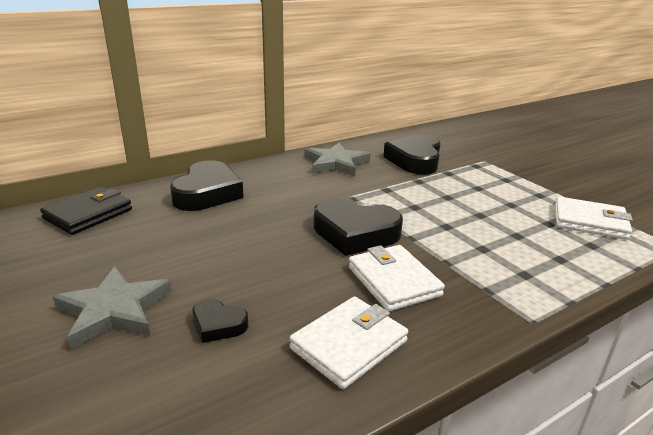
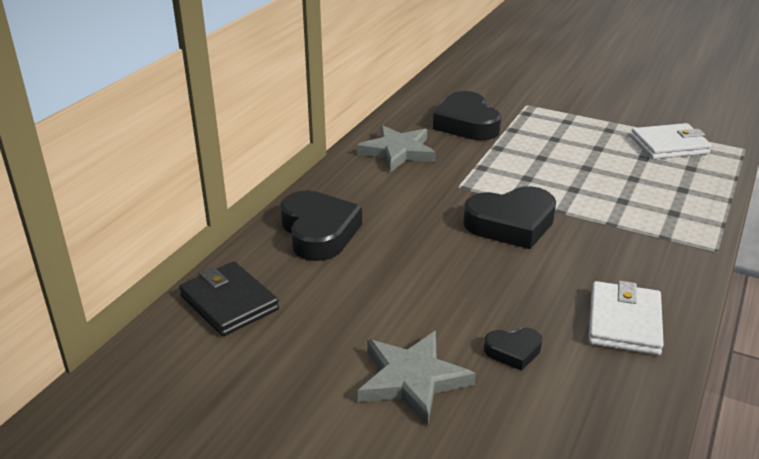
camera: 30 degrees left, 5 degrees up
(88, 214) = (229, 303): black wallet -> black wallet turned 45 degrees counterclockwise
(393, 281) = (593, 257): white wallet -> none

